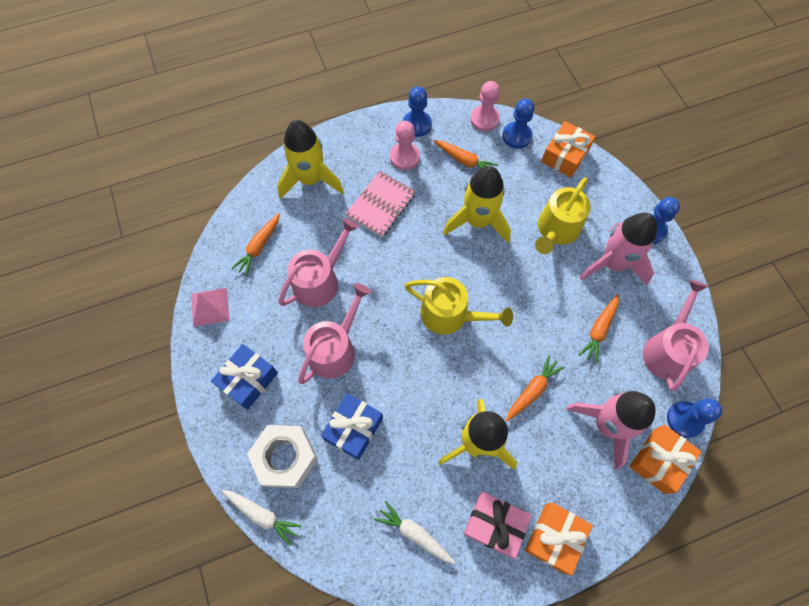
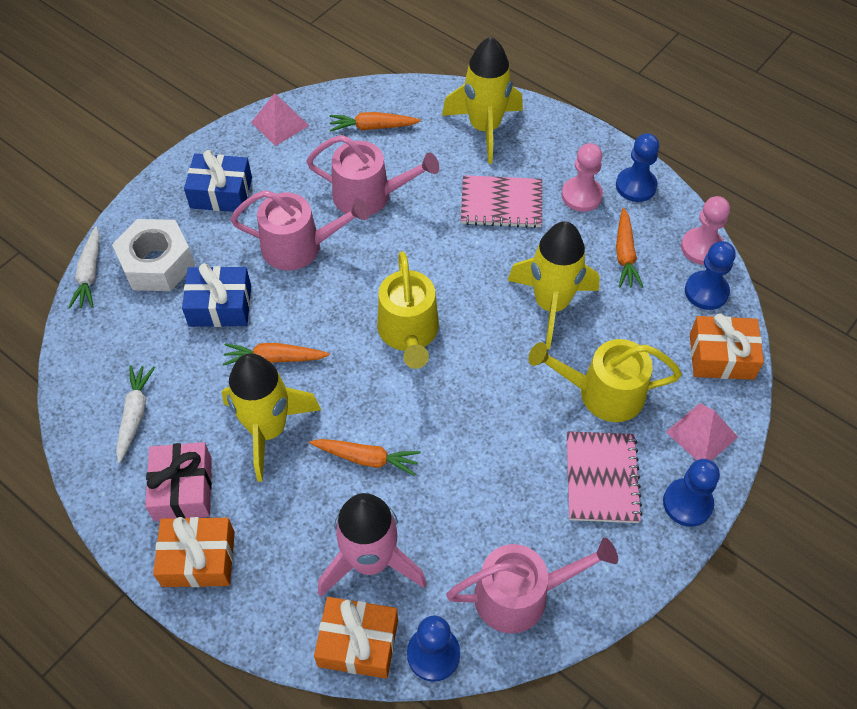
camera: 60 degrees right, 10 degrees down
(599, 330) = (494, 500): orange carrot -> orange carrot (274, 358)
(610, 196) = (702, 434): none -> pink pyramid
(613, 264) = (601, 478): pink rocket -> pink notebook

